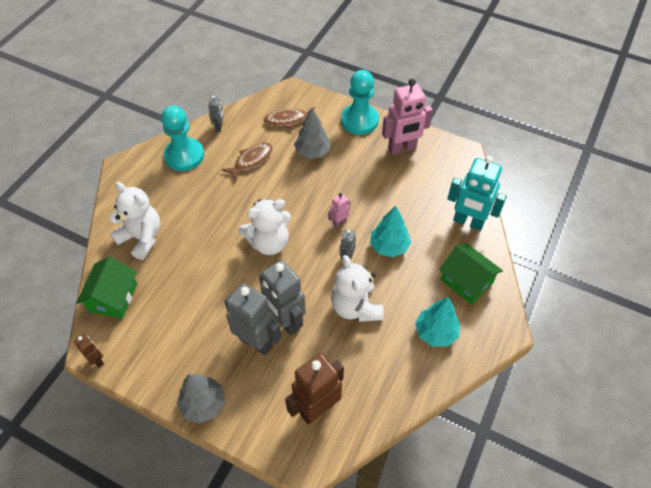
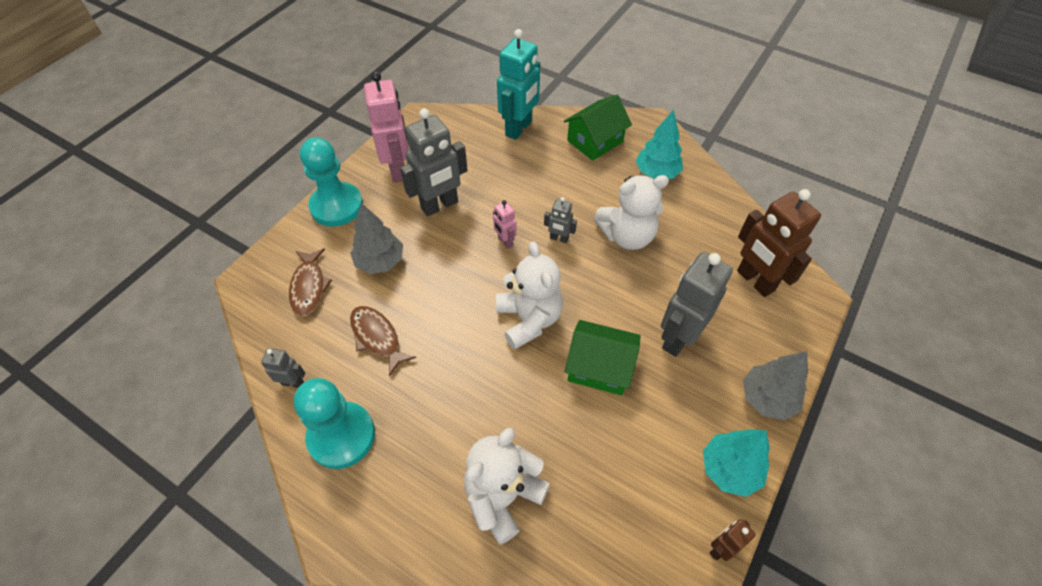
camera: 85 degrees left, 0 degrees up
(113, 297) = (613, 534): green house -> green house (599, 367)
(285, 321) = (648, 306): grey robot -> grey robot (440, 205)
(389, 246) = (546, 198): turquoise tree -> turquoise tree (729, 469)

